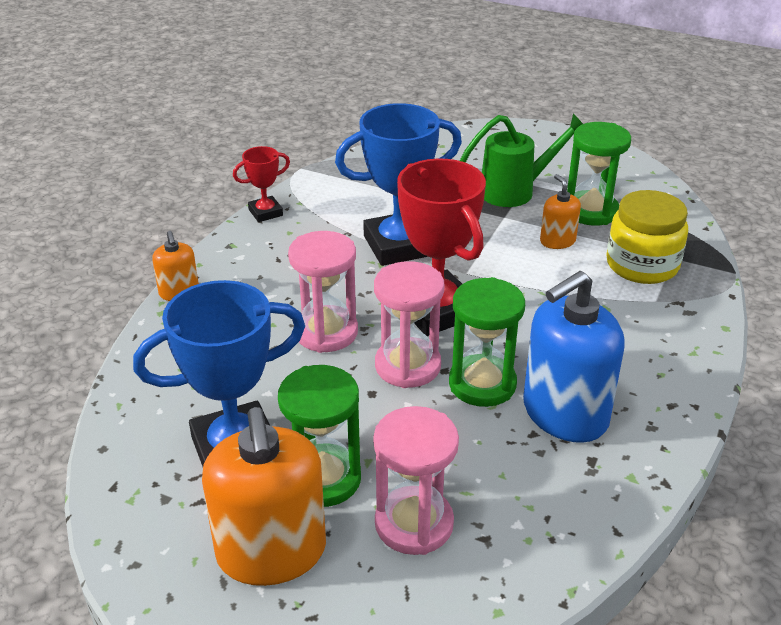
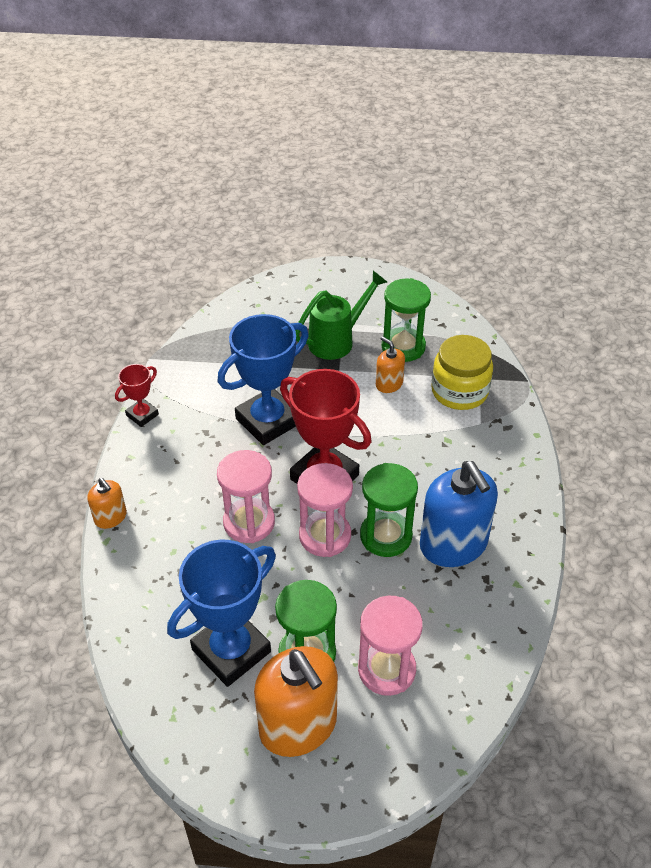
camera: 20 degrees left, 10 degrees up
(564, 413) = (453, 544): blue soap dispenser -> blue soap dispenser turned 60 degrees counterclockwise

